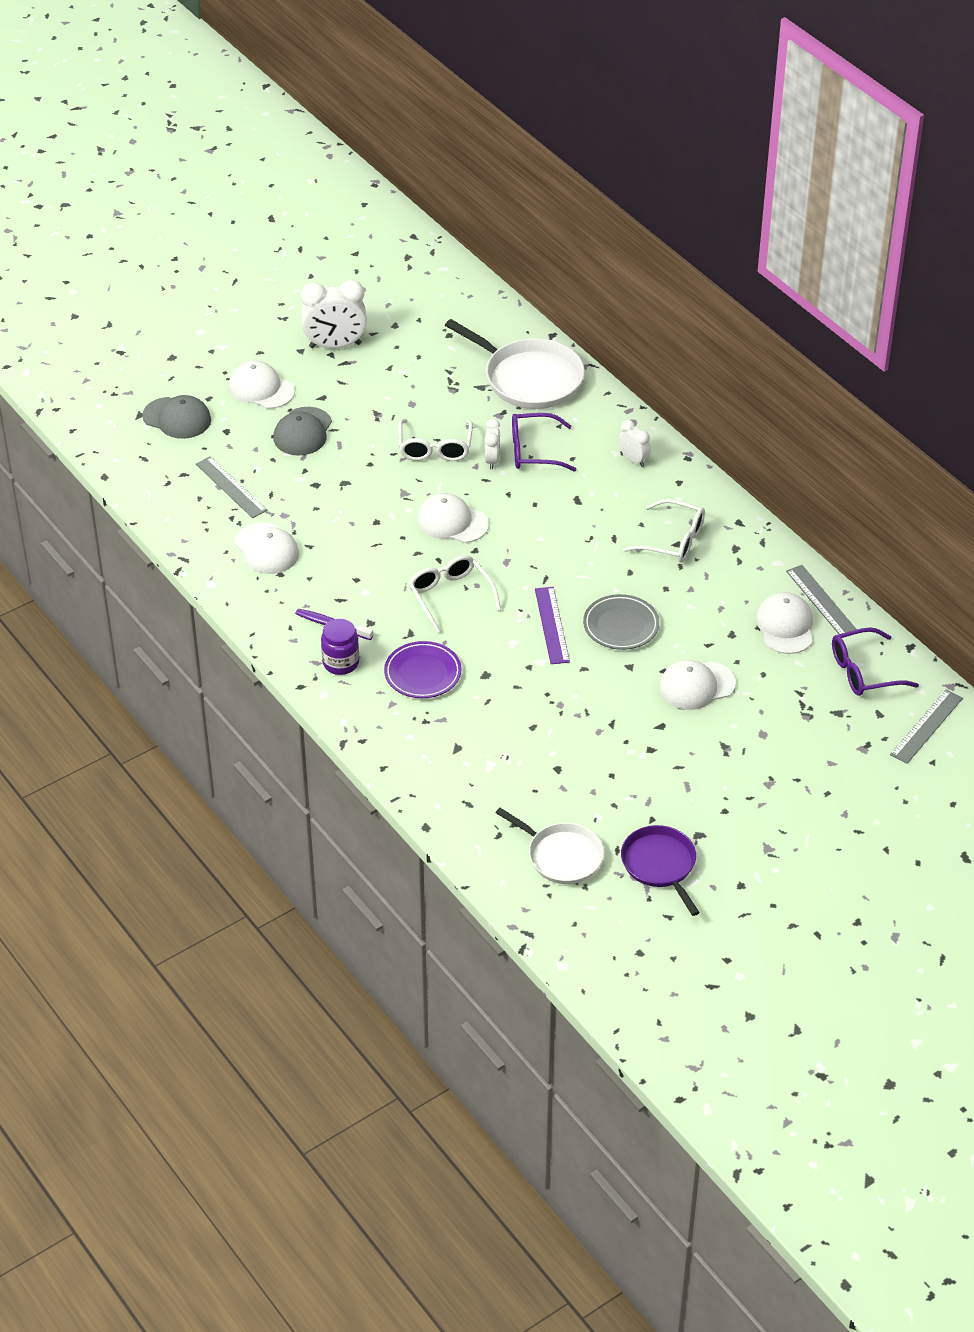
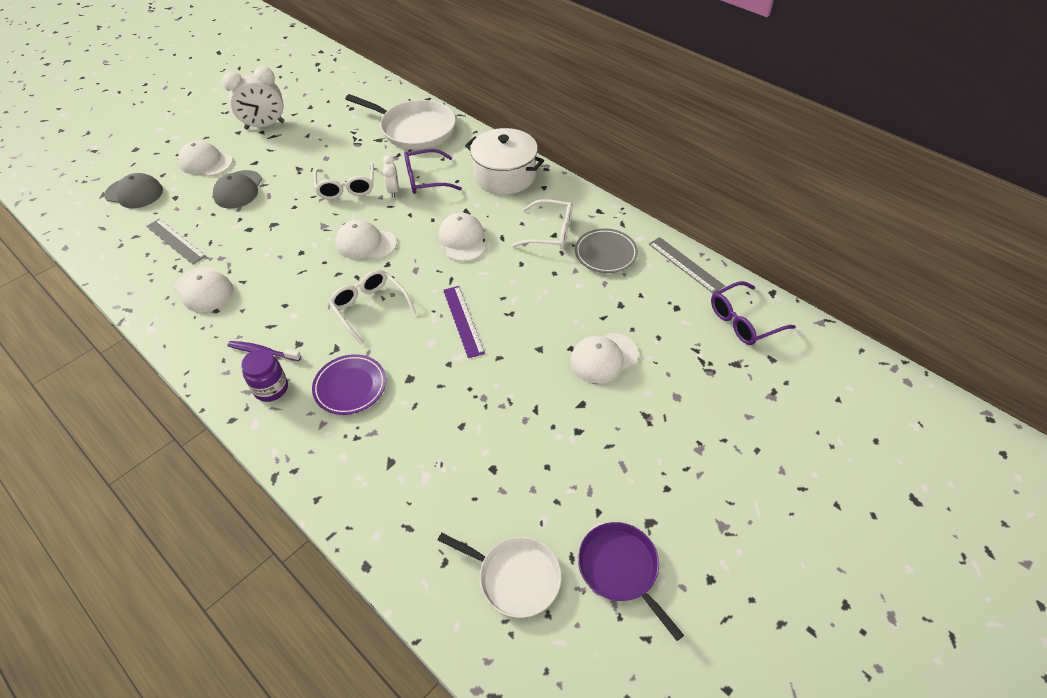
camera: 10 degrees left, 5 degrees up
(621, 626) = (523, 312): grey plate -> grey plate (605, 253)
(633, 460) = (505, 175): white clock -> white pot
(785, 626) = (663, 290): white cap -> white cap (462, 240)
(926, 726) = (818, 364): grey ruler -> none

